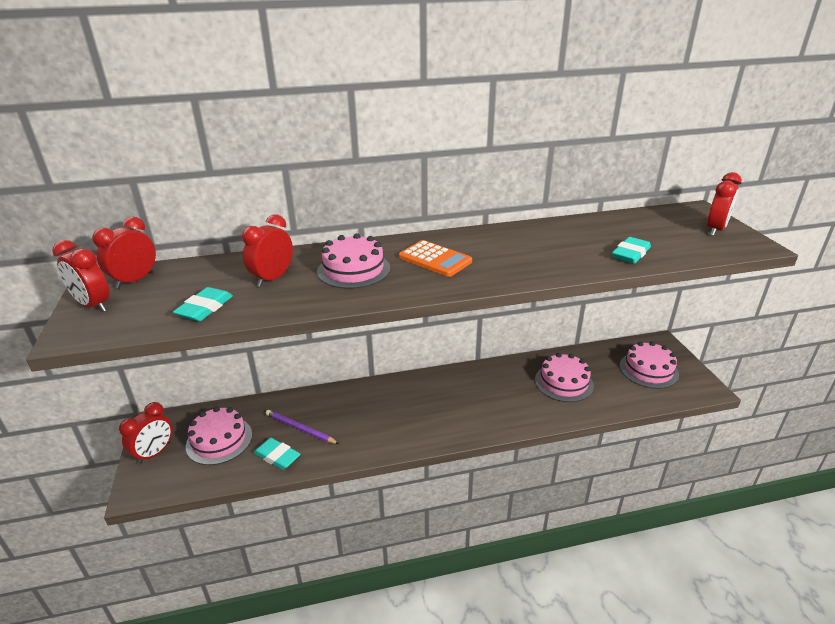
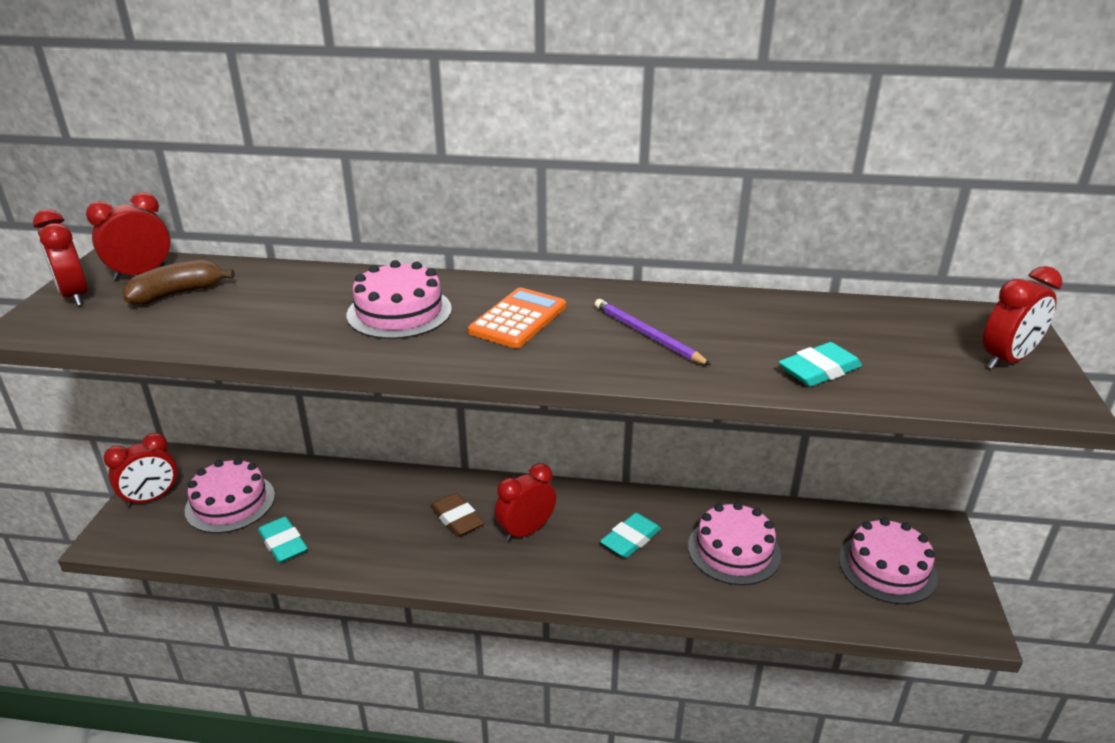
camera: 20 degrees right, 0 degrees up
(178, 288) = (177, 293): none -> brown banana
(205, 308) = (185, 325): turquoise eraser -> turquoise eraser (630, 539)
(273, 278) = (292, 303): red clock -> red clock (526, 531)
(300, 429) = (331, 515): purple pencil -> purple pencil (647, 335)
(387, 408) = (457, 518): none -> brown eraser
(435, 259) = (518, 319): orange calculator -> orange calculator turned 120 degrees counterclockwise

